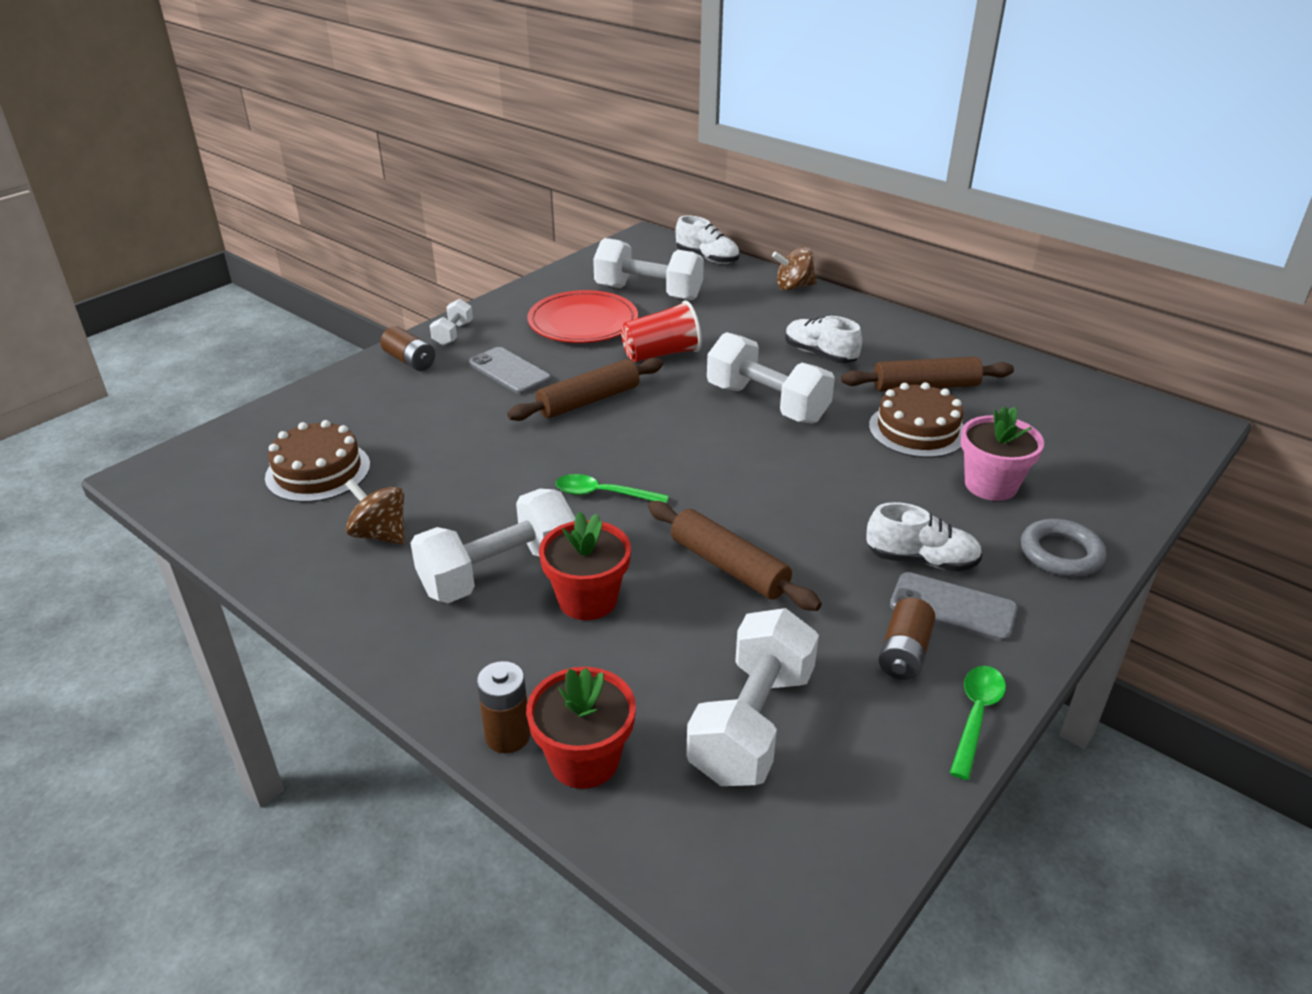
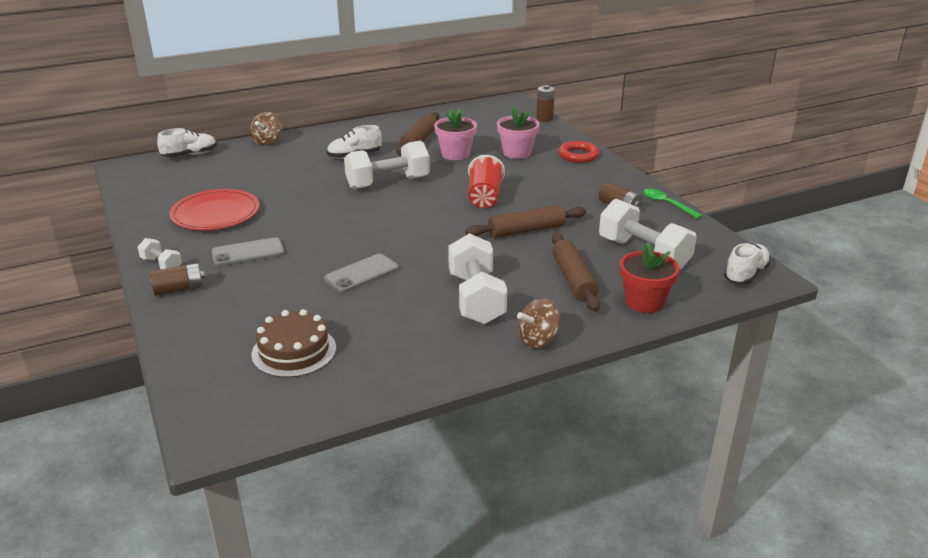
camera: 65 degrees left, 5 degrees down
(380, 534) = (399, 335): brown spinning top -> brown spinning top (538, 340)
(508, 736) = (615, 321): brown battery -> brown battery (544, 119)
(587, 599) = (522, 276): red flower pot -> none
(588, 401) = (321, 233): brown rolling pin -> brown rolling pin (573, 279)
(603, 494) = (429, 250): green spoon -> none
(648, 293) = (208, 184): white dumbbell -> none
(661, 354) = (294, 198): red cup -> red cup (484, 197)
(917, 430) = (455, 154): brown cake -> pink flower pot
(921, 560) = (559, 184): white shoe -> white shoe (745, 274)
(952, 607) = (596, 188): grey phone -> grey phone (361, 273)
(1061, 553) = (578, 155): grey ring -> red ring

